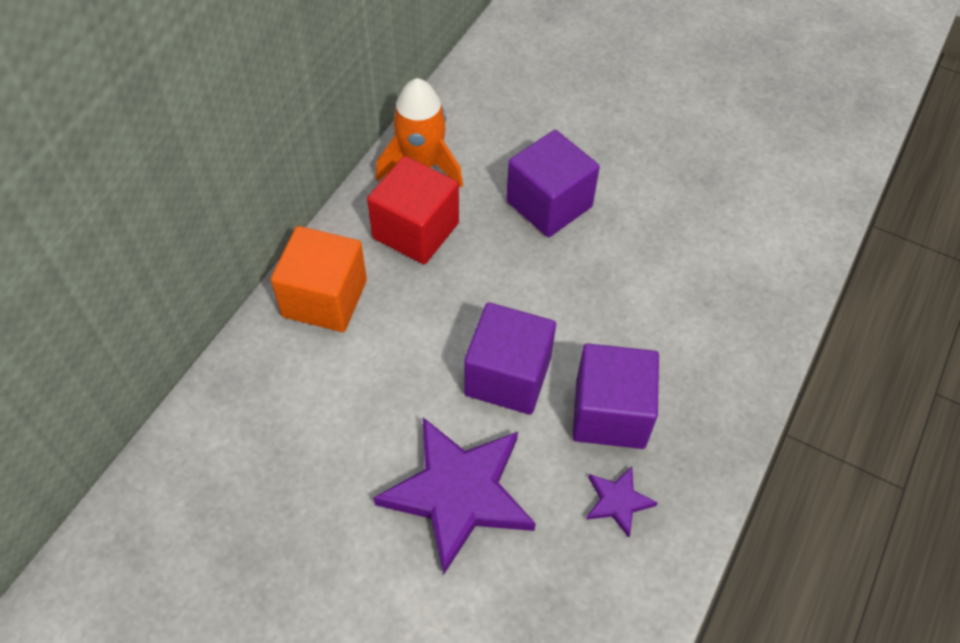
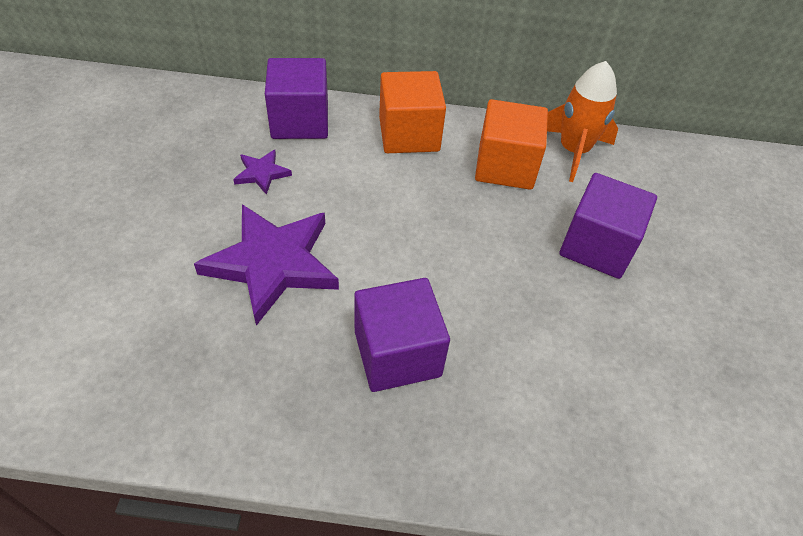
camera: 65 degrees right, 5 degrees down
(416, 230) = (505, 166): red cube -> orange cube
(508, 376) = (398, 266): purple cube -> purple cube (300, 121)
(618, 501) = (307, 384): purple star -> purple star (262, 173)

